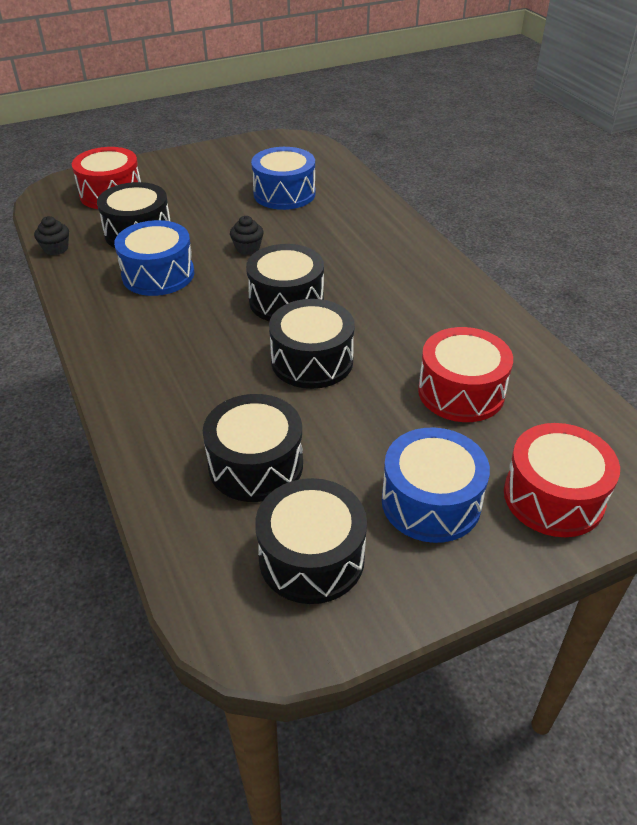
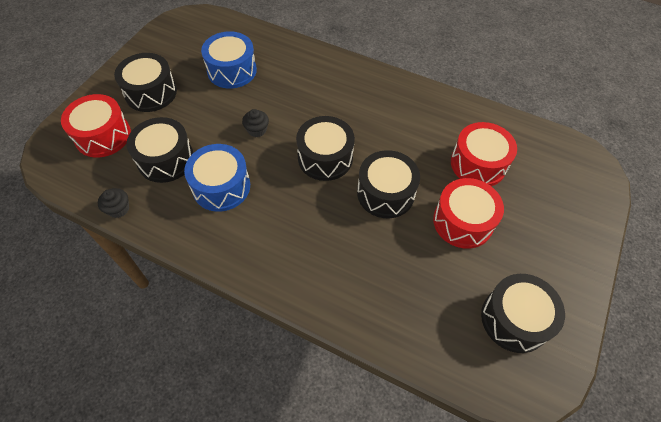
camera: 40 degrees left, 15 degrees up
(256, 465) = (431, 285): black drum -> black drum (151, 92)
(431, 502) = (531, 244): blue drum -> none
(553, 497) = (575, 201): red drum -> red drum (463, 221)

